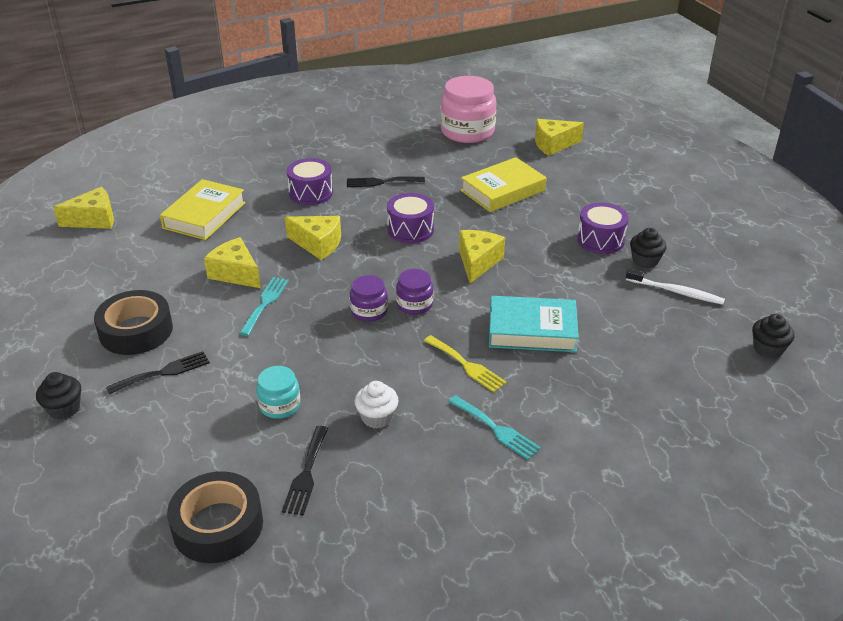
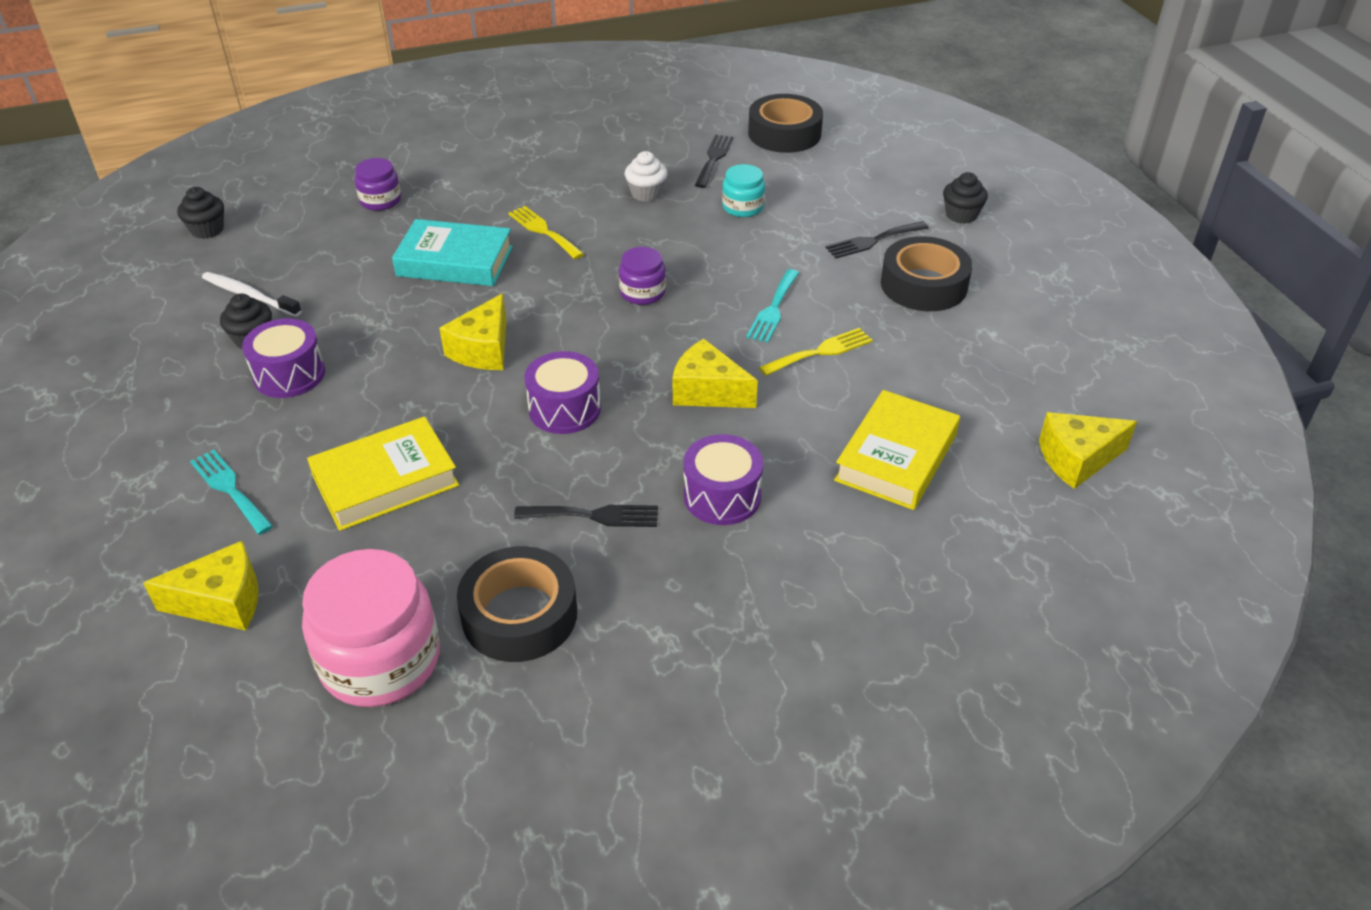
camera: 175 degrees left, 5 degrees up
(235, 273) = (820, 352): yellow cheese -> yellow fork
(410, 147) = (519, 615): none -> black tape
(414, 304) = (584, 297): purple jar -> purple jar (380, 200)
(496, 429) = (534, 180): turquoise fork -> turquoise fork (230, 489)

